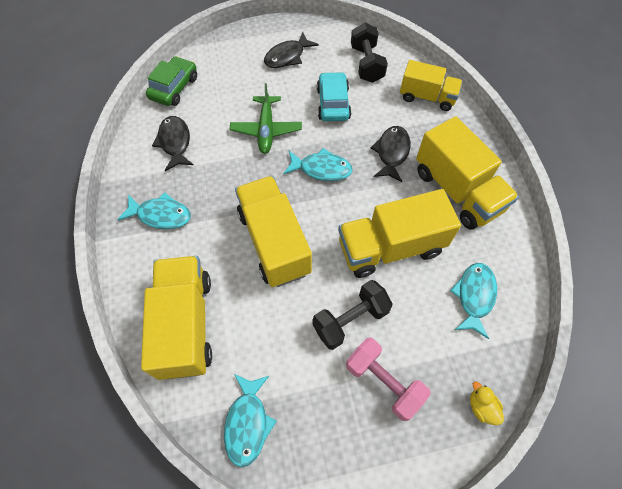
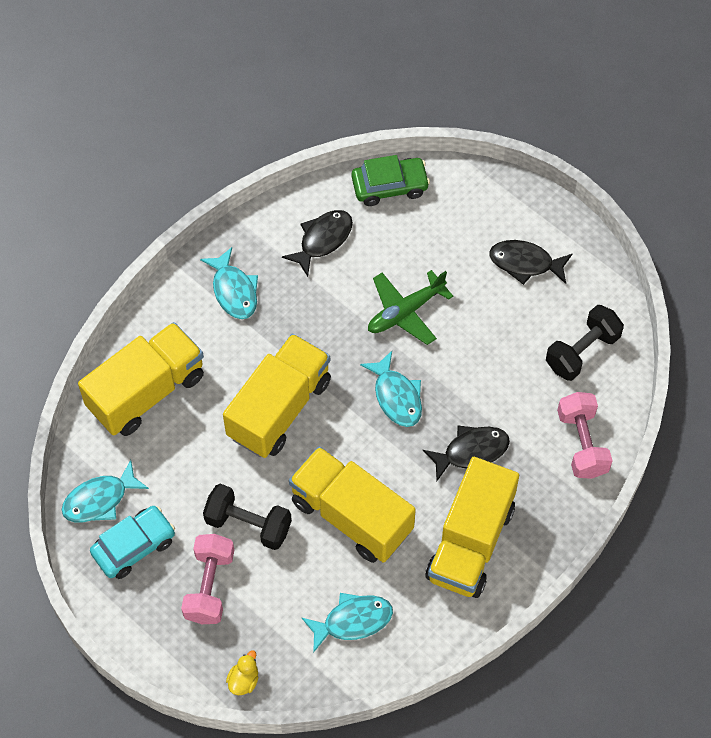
camera: 55 degrees right, 0 degrees up
(333, 103) = (493, 353): turquoise car -> turquoise car (134, 546)
(427, 97) = (582, 443): yellow truck -> pink dumbbell

